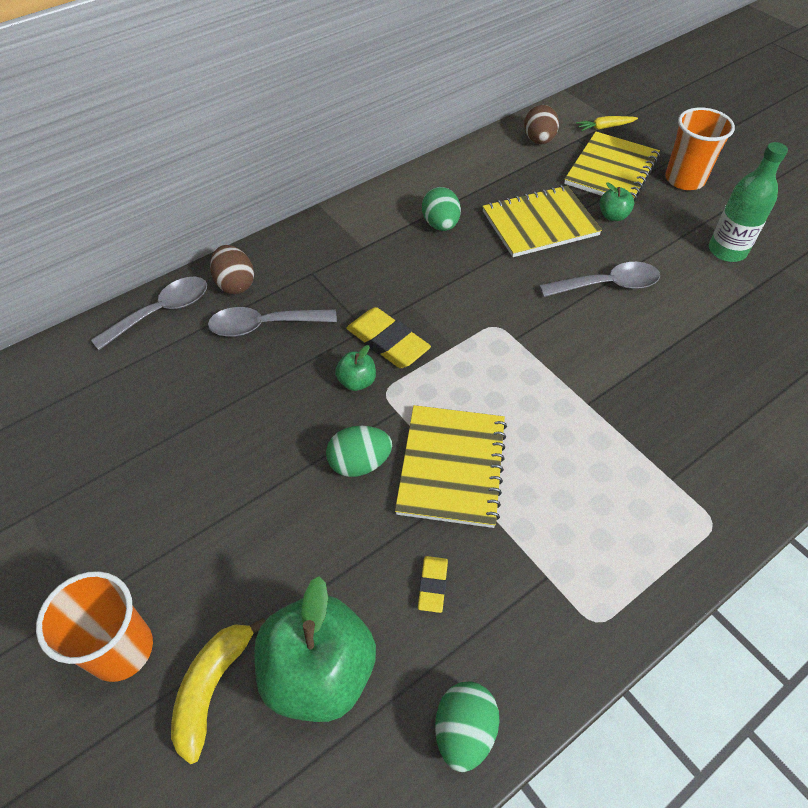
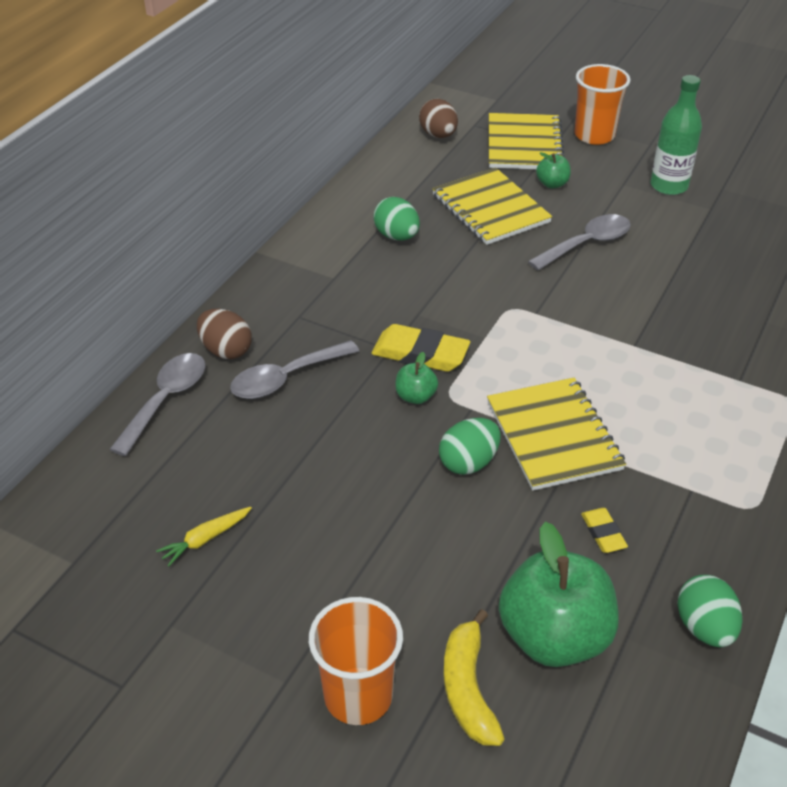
camera: 25 degrees left, 10 degrees down
(539, 223) = (490, 209): yellow notebook -> yellow notebook turned 75 degrees counterclockwise
(605, 127) = (492, 108): yellow carrot -> yellow carrot (205, 539)

